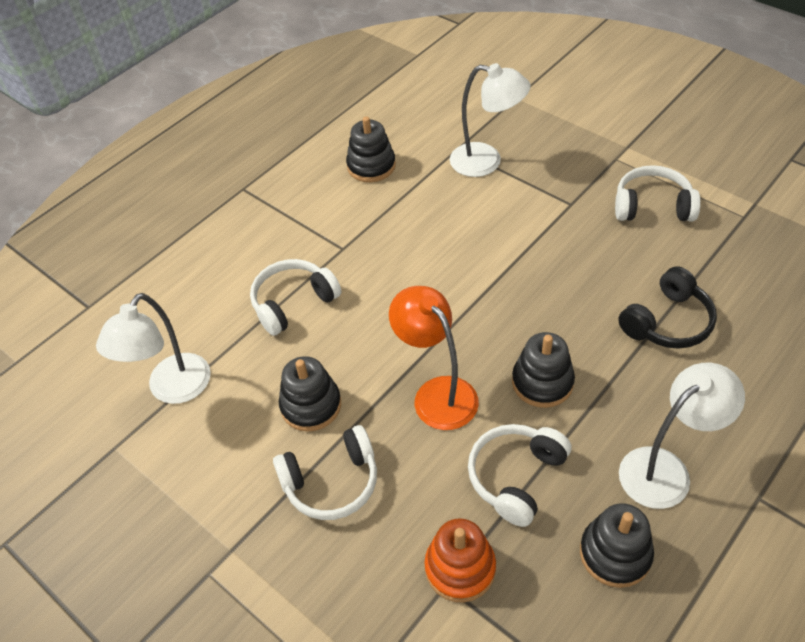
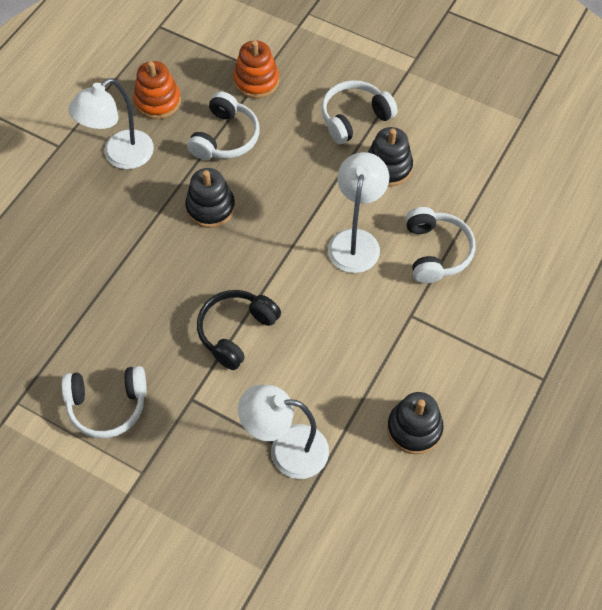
camera: 165 degrees right, 10 degrees up
(172, 389) = (502, 165): white lamp -> white lamp (356, 241)
(293, 303) = (436, 252): white headphones -> white headphones turned 45 degrees counterclockwise
(437, 393) = (292, 188): orange lamp -> none
(615, 554) = (158, 101): black stacking toy -> orange stacking toy
(667, 322) = (106, 273): black headphones -> black headphones (236, 331)

